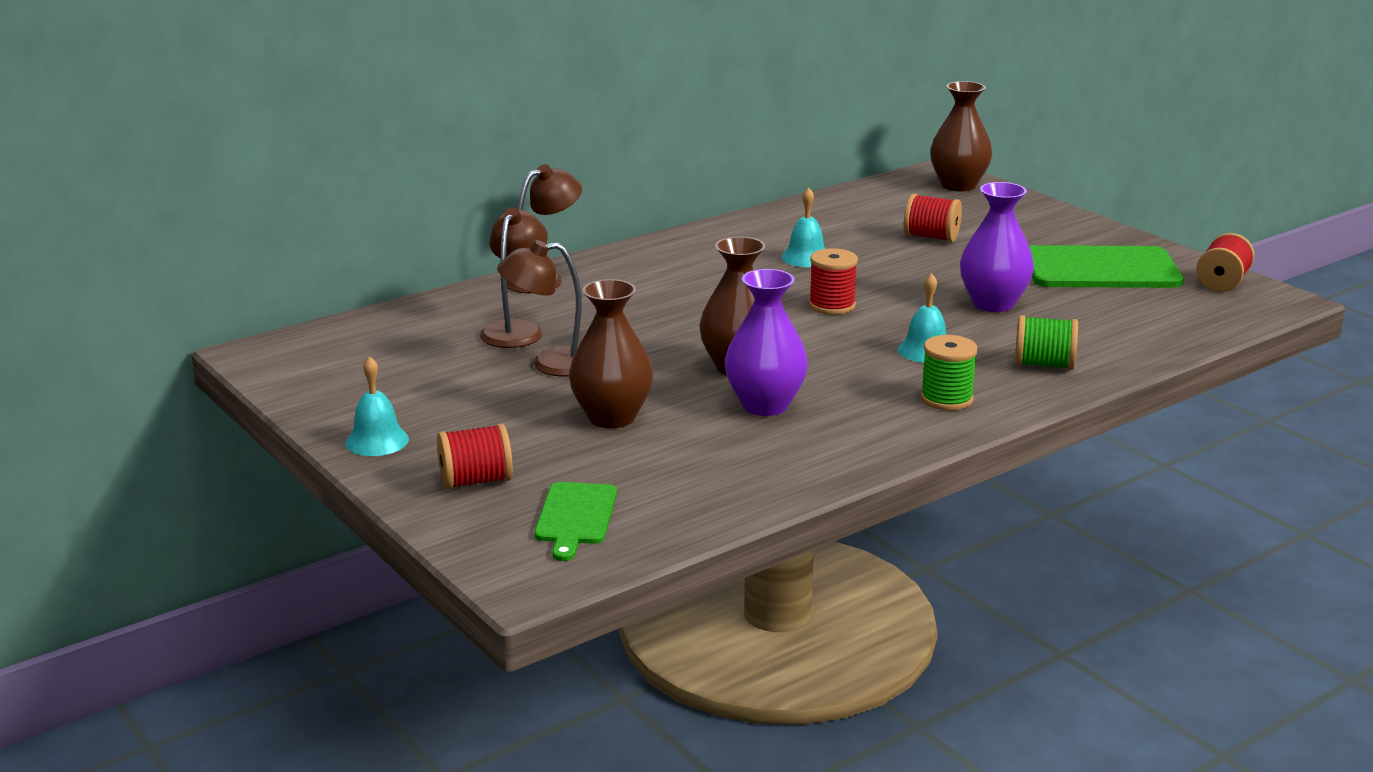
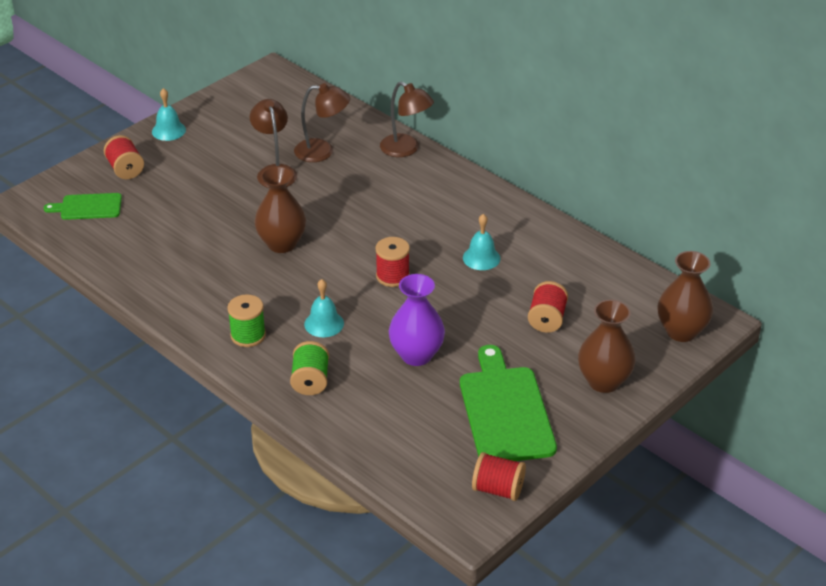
camera: 80 degrees right, 15 degrees up
(612, 417) = (205, 203): brown vase -> brown vase (603, 381)
(765, 405) = (228, 259): purple vase -> none

